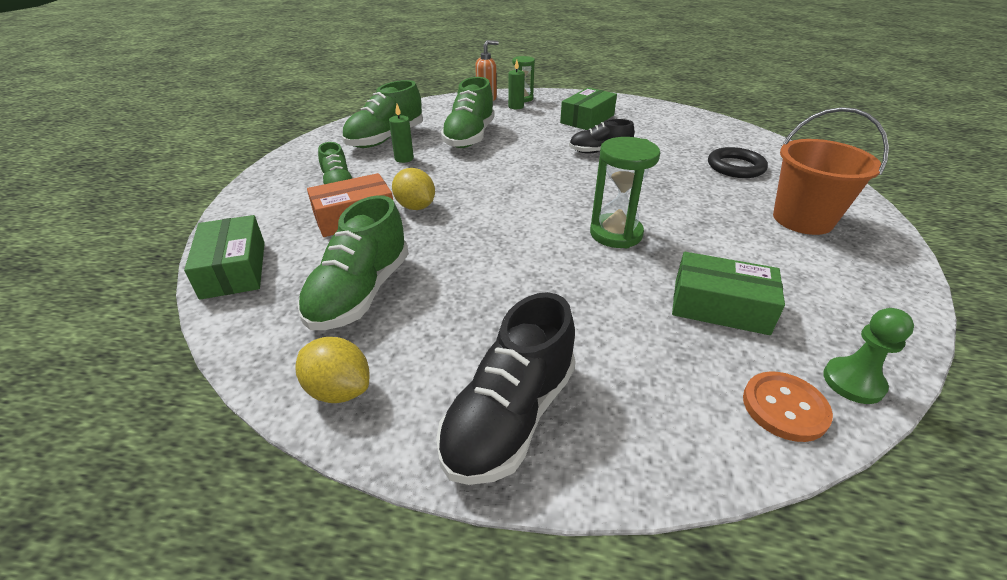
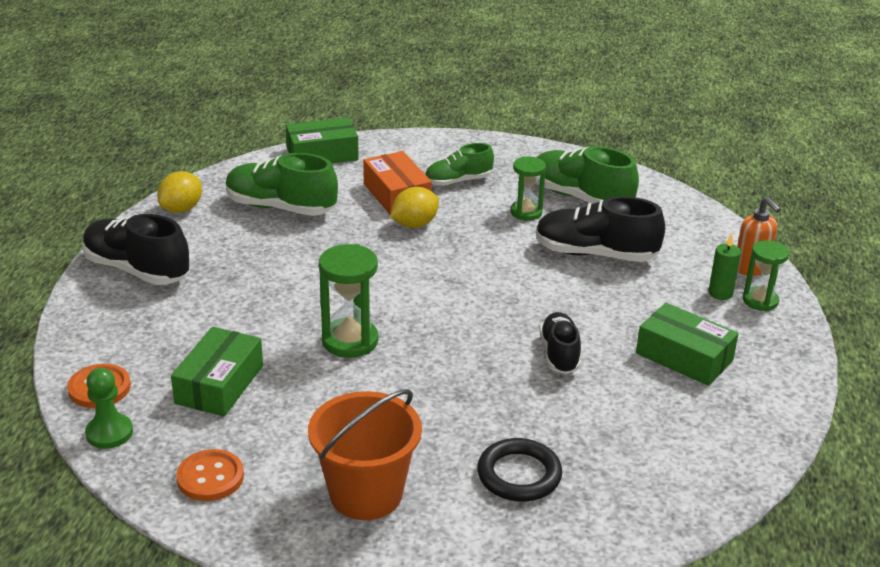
camera: 90 degrees right, 5 degrees down
(404, 158) = (526, 212): green candle -> green hourglass
(469, 137) = (595, 254): green shoe -> black shoe
(853, 297) = (210, 477): none -> orange button

